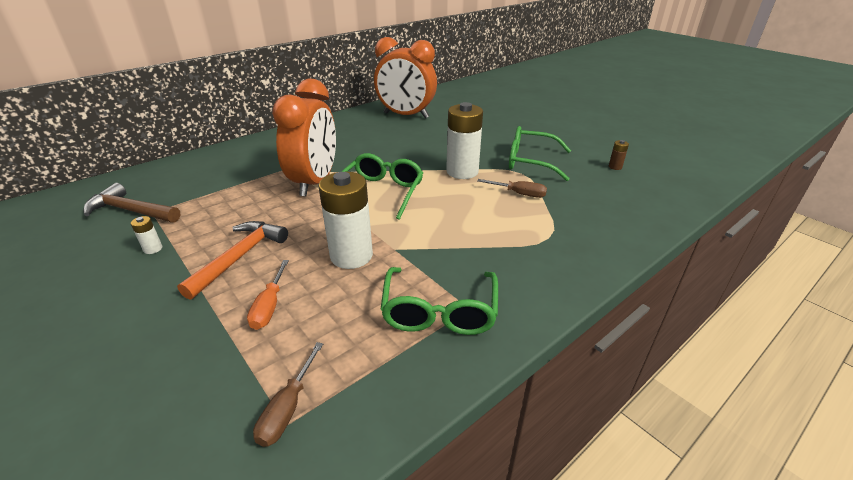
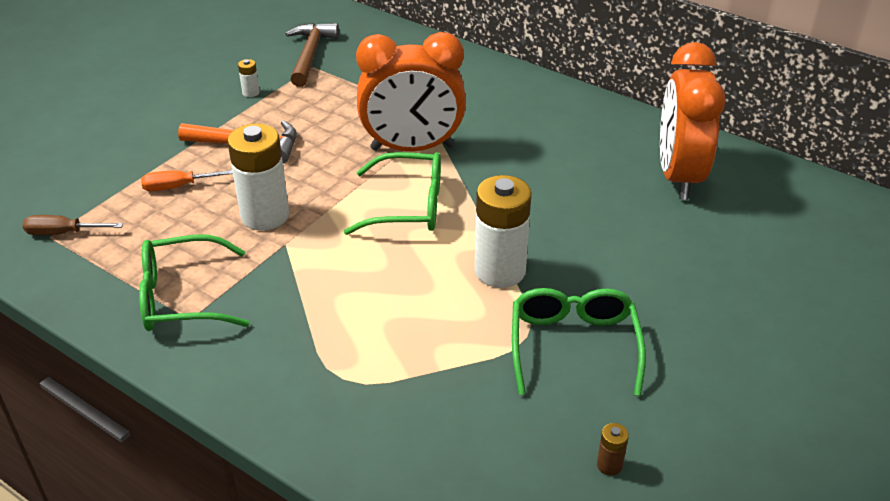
camera: 75 degrees right, 5 degrees up
(519, 194) = (454, 339): brown screwdriver -> none

